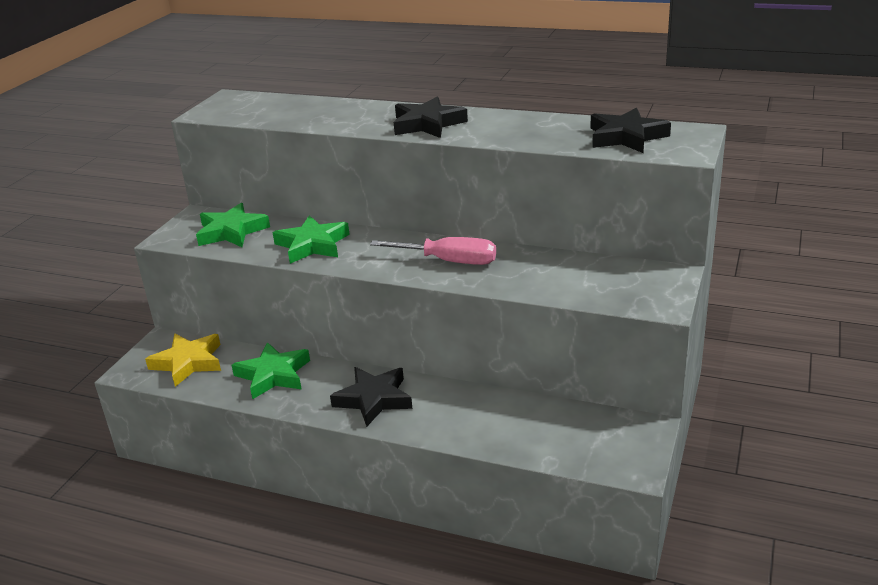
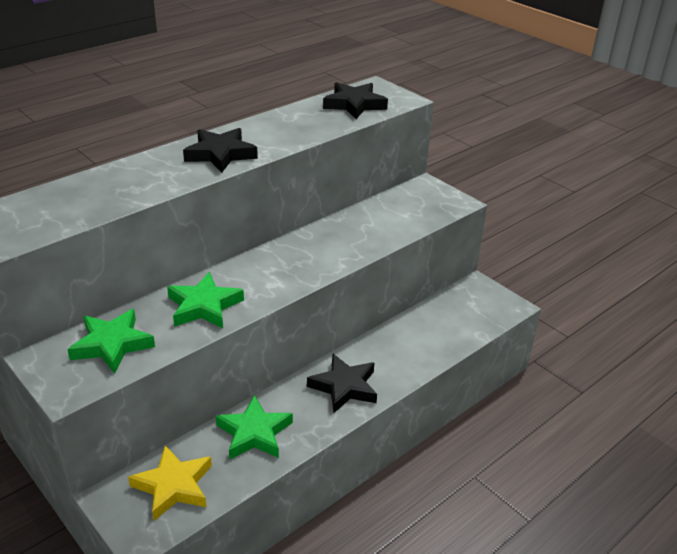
camera: 65 degrees left, 5 degrees up
(448, 261) = (314, 253): pink screwdriver -> none

